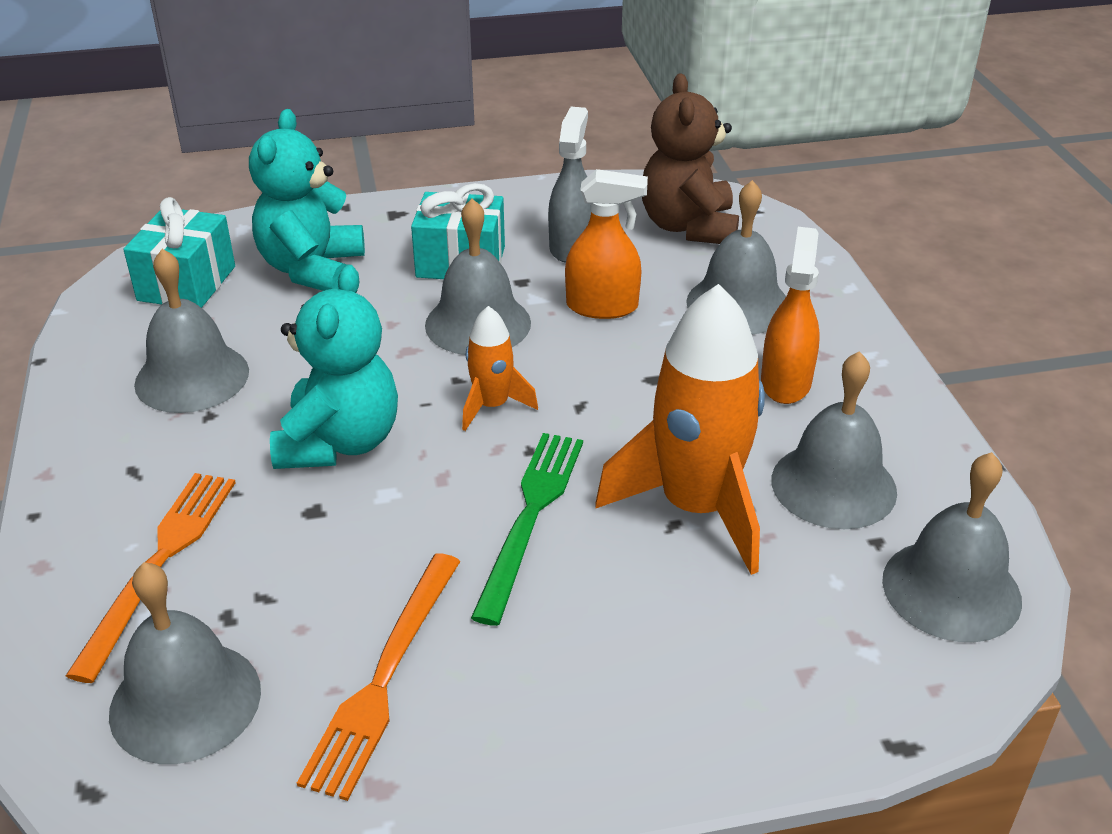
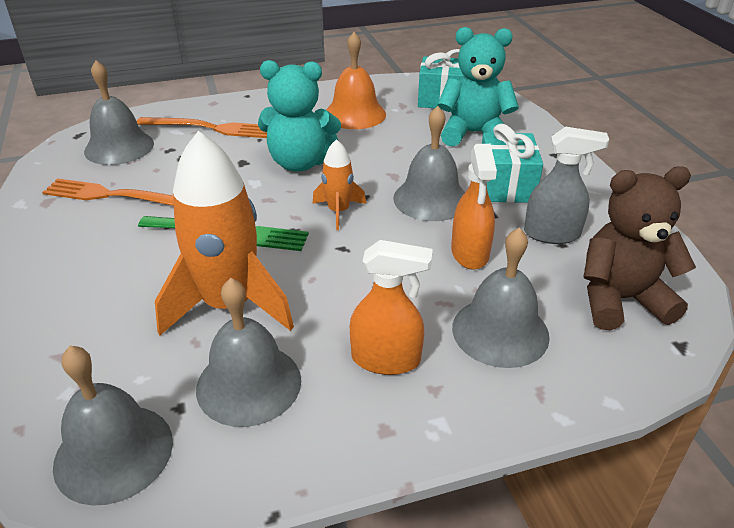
camera: 85 degrees right, 0 degrees up
(192, 377) = (355, 114): grey bell -> orange bell

